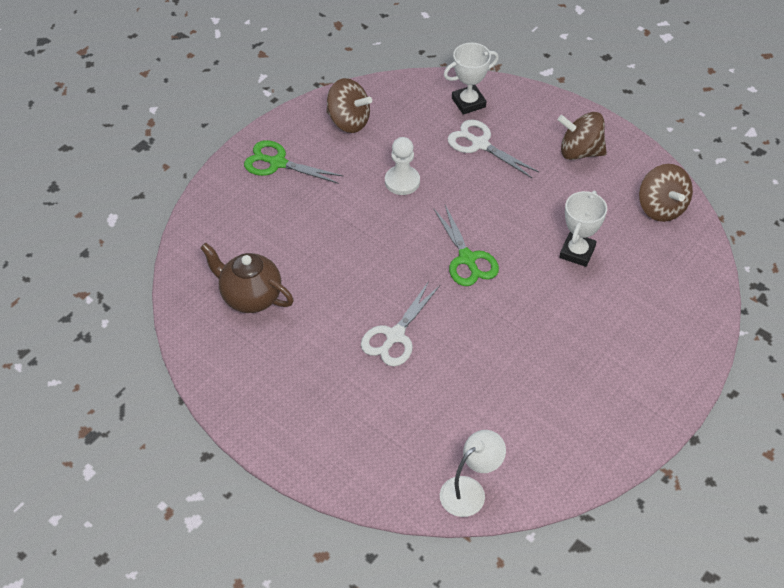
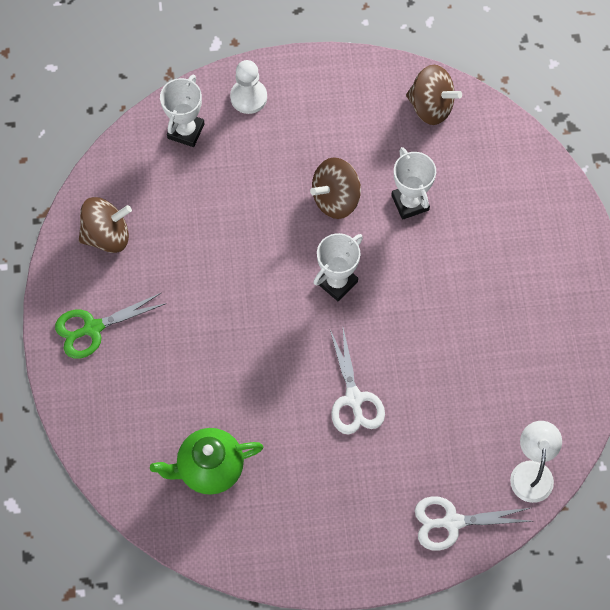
camera: 45 degrees left, 15 degrees up
(250, 297) = (209, 468): brown teapot -> green teapot
(402, 181) = (213, 255): white pawn -> white pawn (248, 97)
(467, 259) = (337, 282): green scissors -> white trophy
(480, 144) = (237, 165): white scissors -> white scissors (452, 522)
(580, 151) = (321, 104): brown spinning top -> brown spinning top (336, 198)

